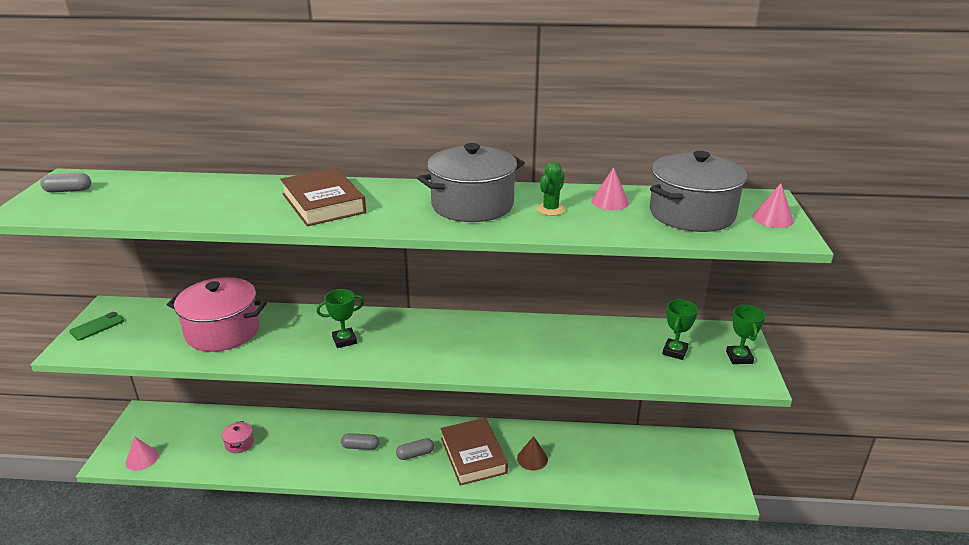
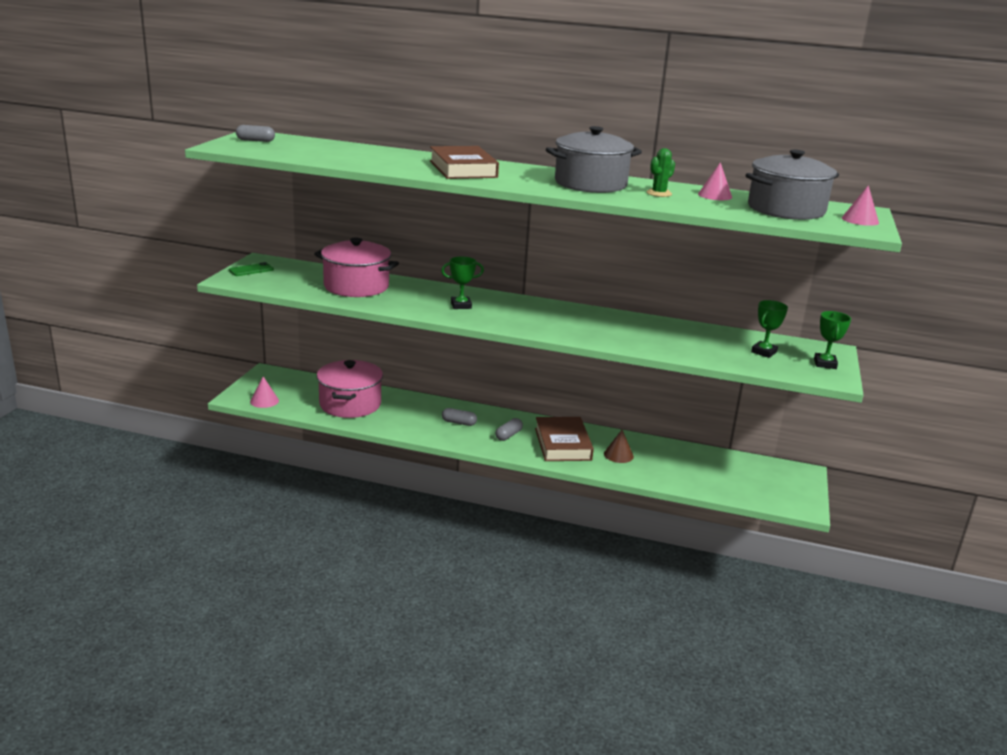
camera: 10 degrees right, 5 degrees down
(239, 443) = (350, 404): pink pot -> pink pot, size x2.35
(415, 454) = (508, 435): grey capsule -> grey capsule turned 45 degrees counterclockwise

